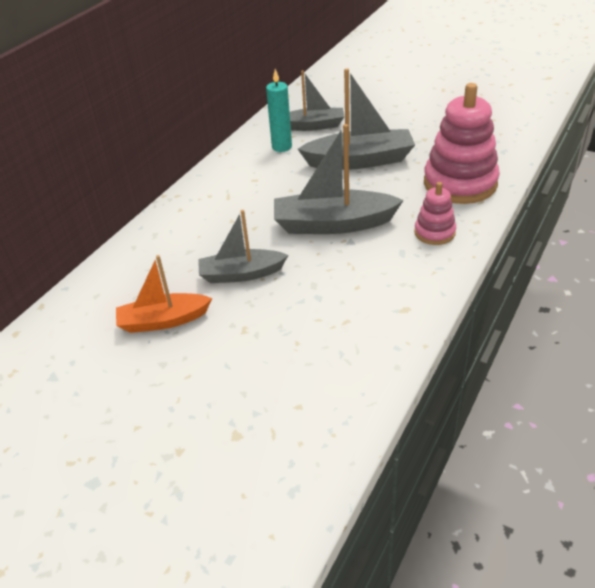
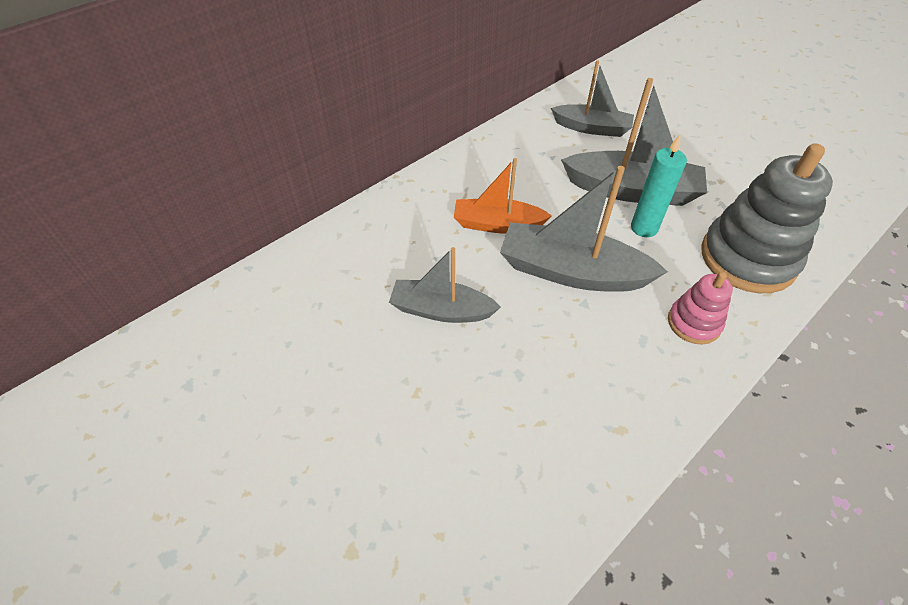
camera: 15 degrees right, 10 degrees up
(163, 320) = (332, 348): orange boat -> orange boat (497, 224)
(282, 147) = (547, 147): turquoise candle -> turquoise candle (644, 228)
(460, 183) = (747, 258): pink stacking toy -> grey stacking toy

